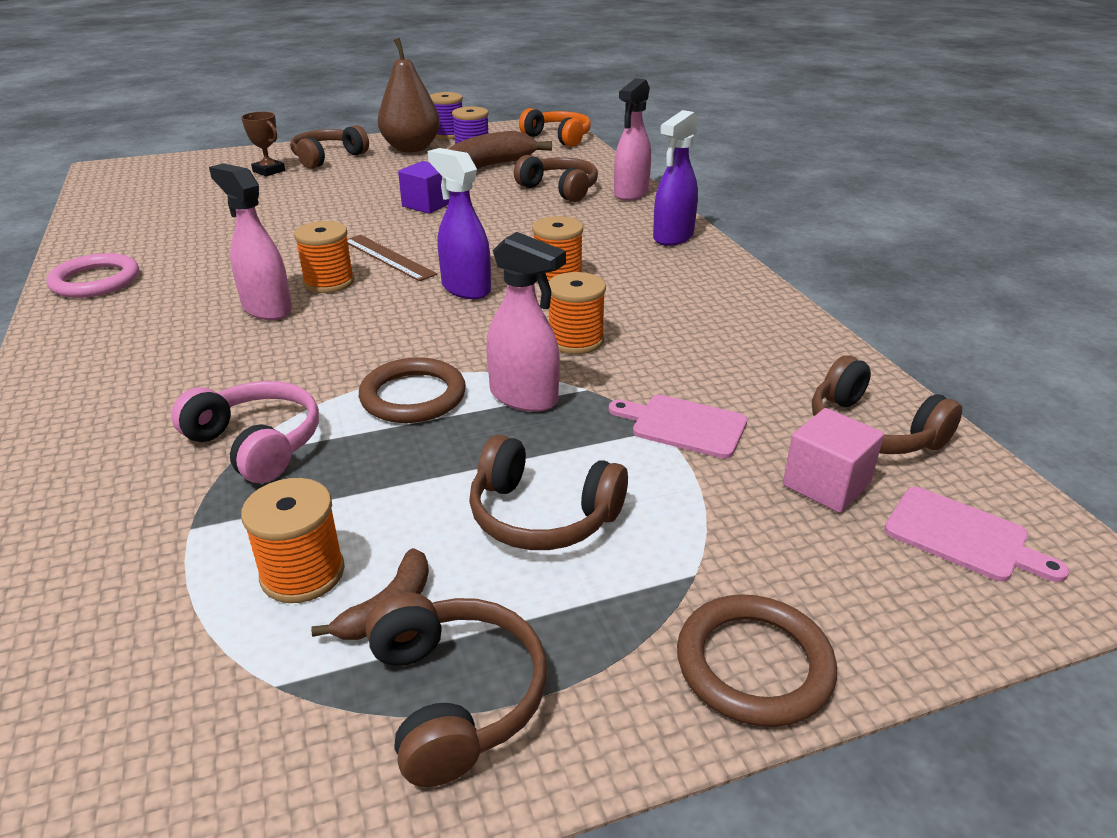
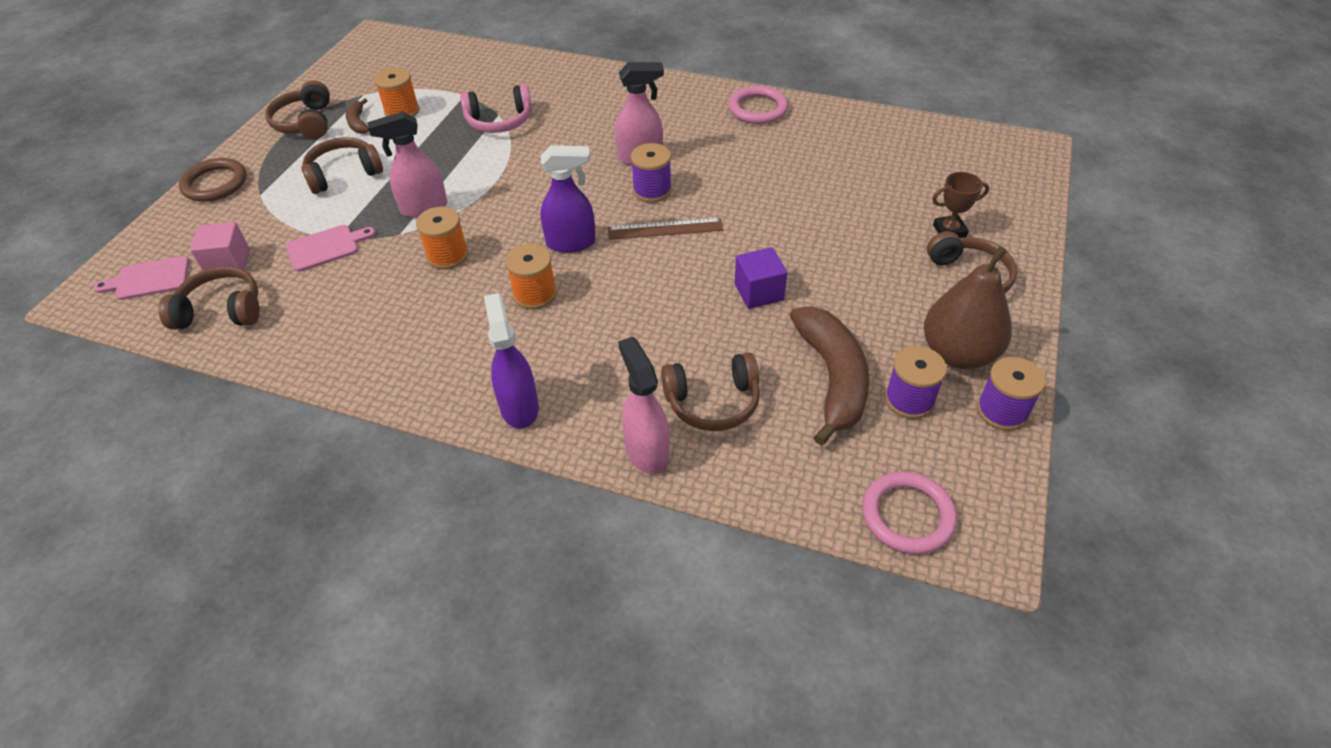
camera: 130 degrees right, 15 degrees up
(329, 282) = (652, 190): orange spool -> purple spool
(413, 396) = (476, 174): brown ring -> none
(456, 697) = (305, 123): brown headphones -> brown headphones turned 60 degrees clockwise
(558, 138) = (907, 515): orange headphones -> pink ring

